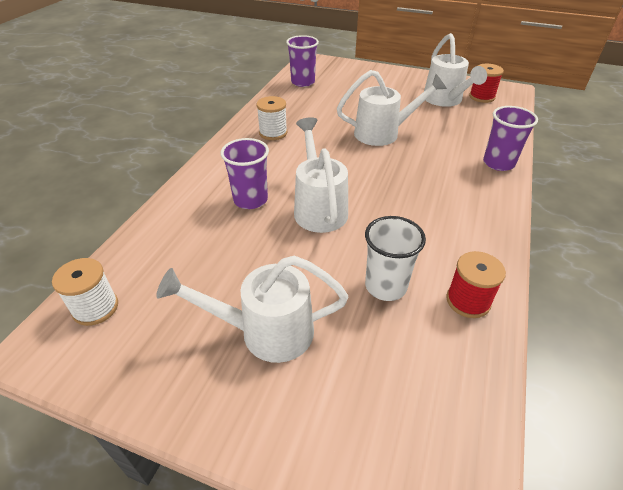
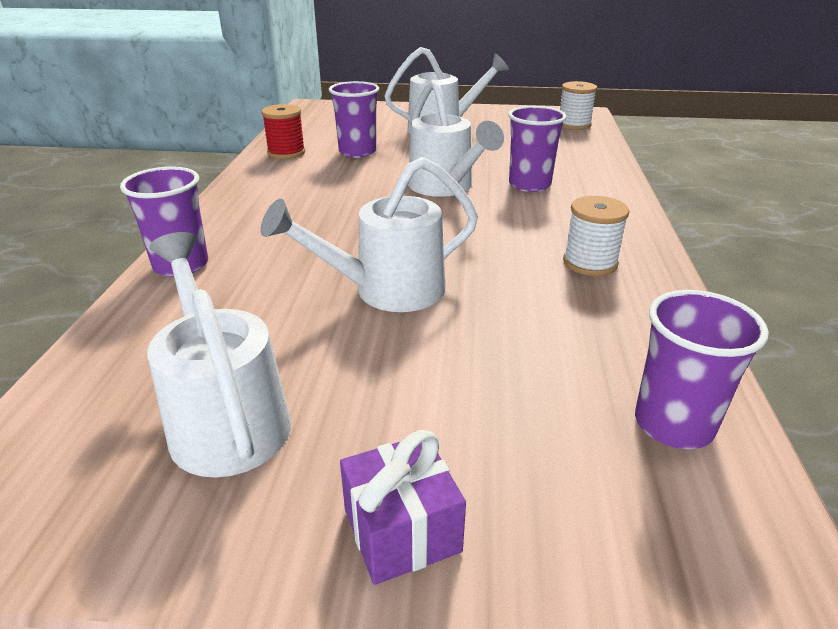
camera: 165 degrees right, 10 degrees down
(385, 286) = (357, 152): white cup -> purple cup
(391, 75) = (402, 530): none -> purple gift
(482, 97) = (97, 456): red spool -> none

